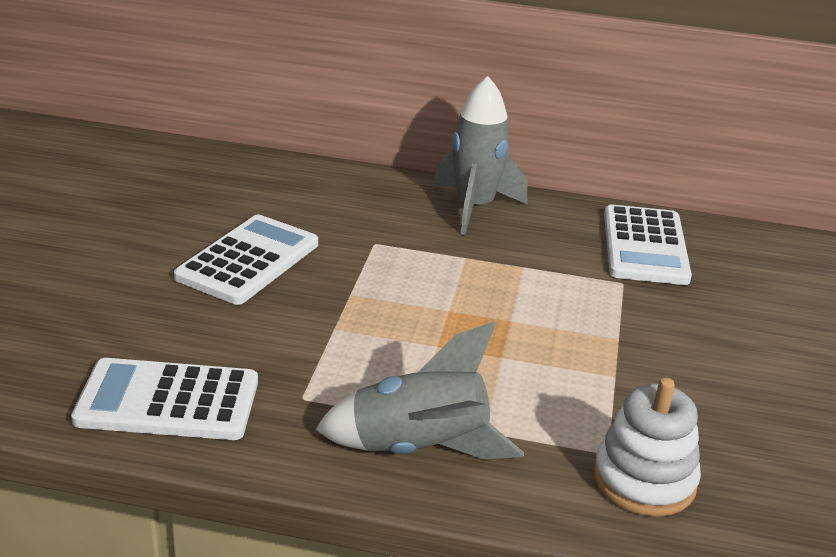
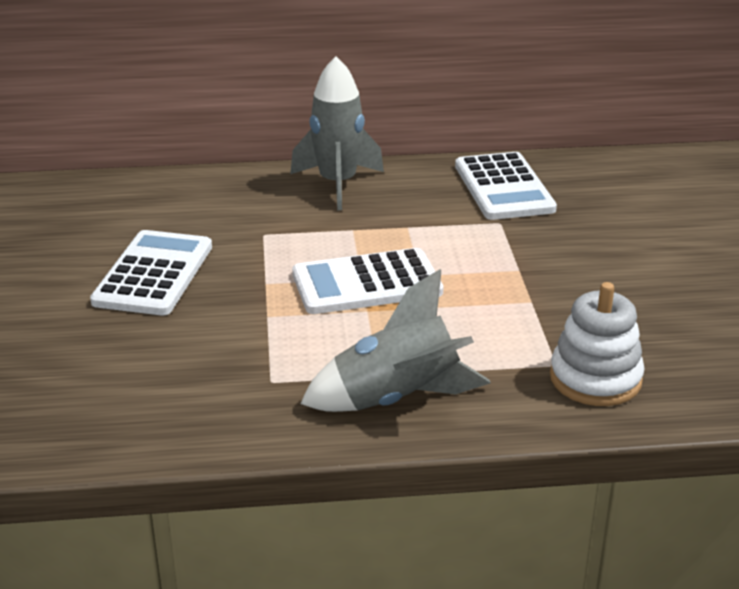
camera: 15 degrees left, 0 degrees up
(168, 401) = (149, 413): white calculator -> white calculator (366, 283)

